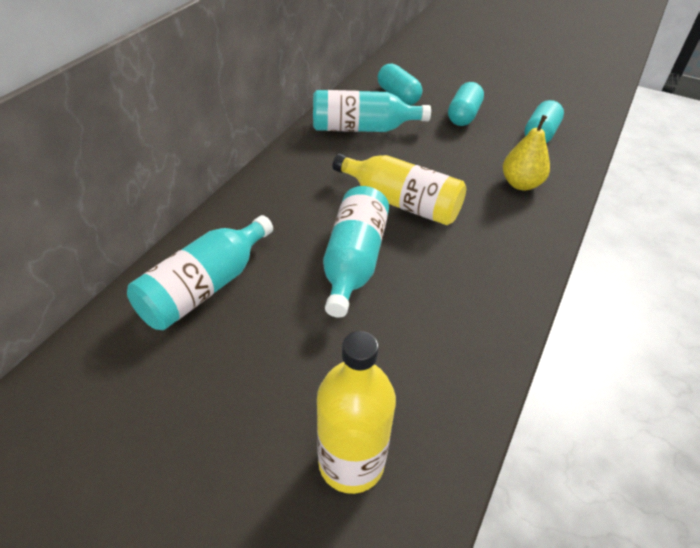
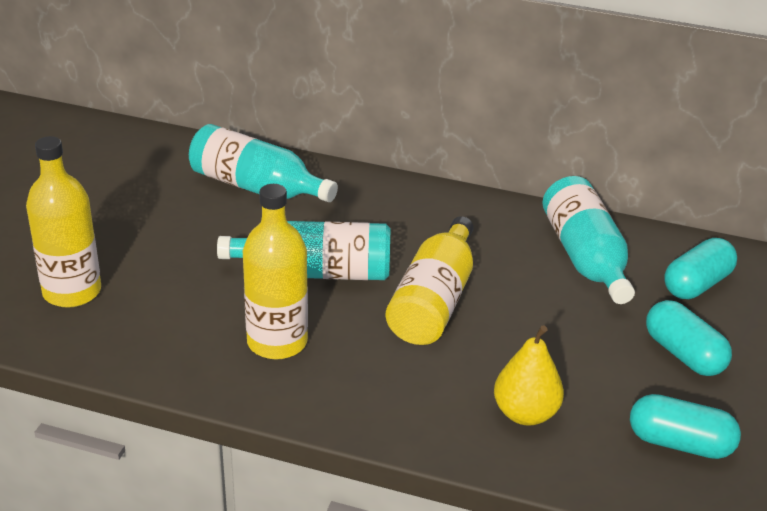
camera: 80 degrees right, 10 degrees down
(445, 297) = (277, 342): none -> yellow bottle
(463, 116) = (683, 354): turquoise capsule -> turquoise capsule turned 45 degrees clockwise

